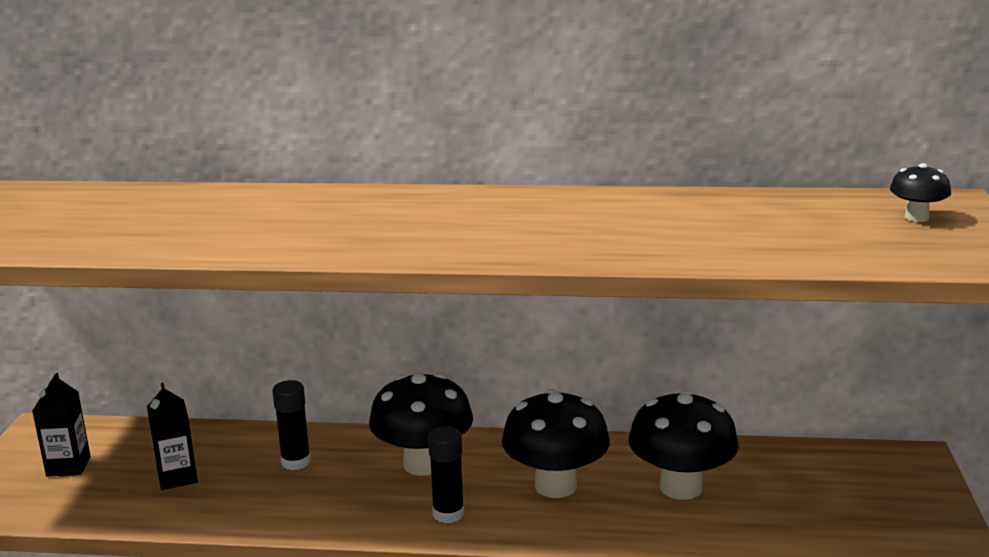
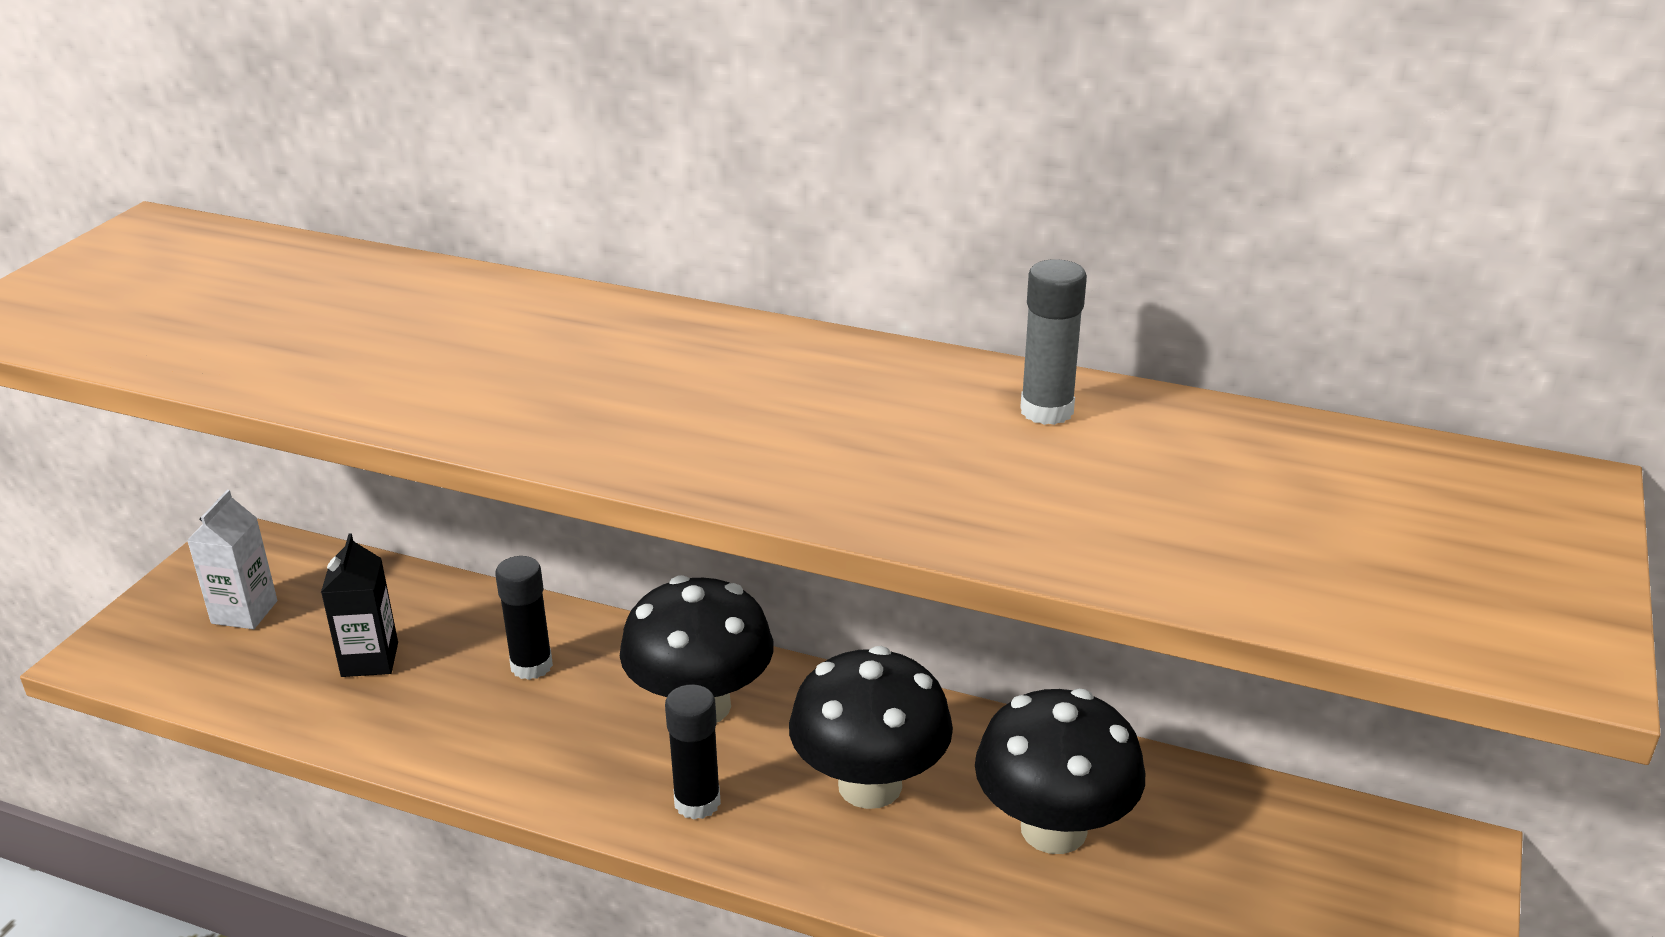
camera: 15 degrees right, 10 degrees up
(68, 466) = (244, 612): black carton -> white carton
(651, 205) = (1046, 411): none -> grey glue stick
(916, 218) = (1475, 519): black mushroom -> none

